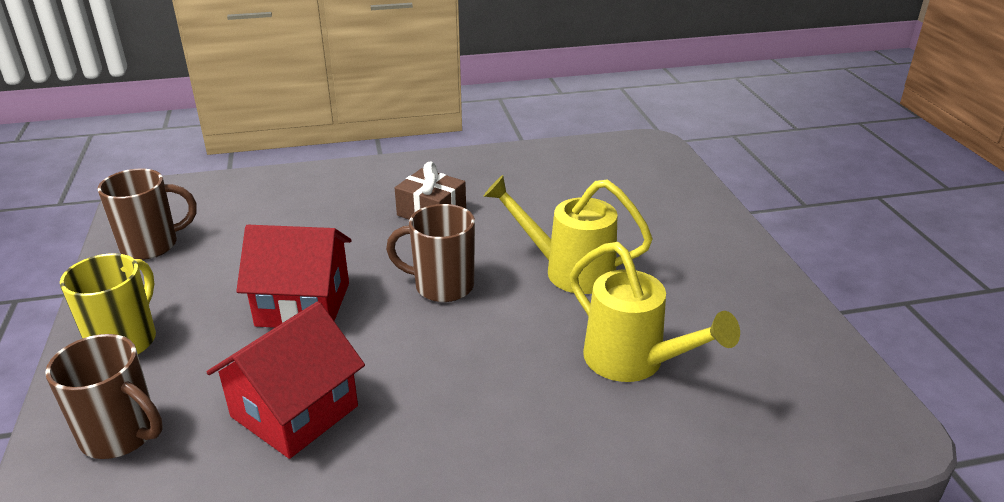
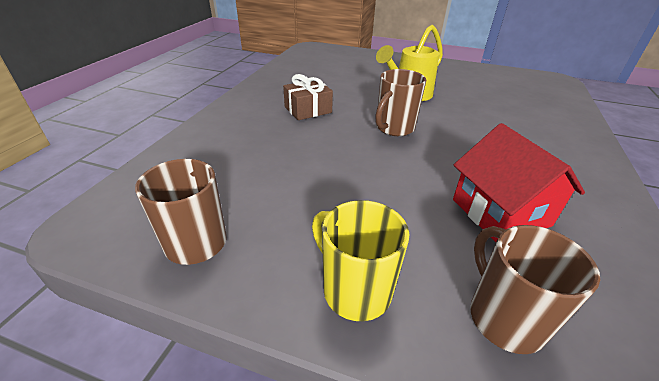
camera: 60 degrees left, 5 degrees up
(121, 435) = (504, 317): brown mug -> brown mug turned 75 degrees counterclockwise
(303, 304) = (373, 180): red house -> none
(633, 362) = (494, 104): yellow watering can -> none

